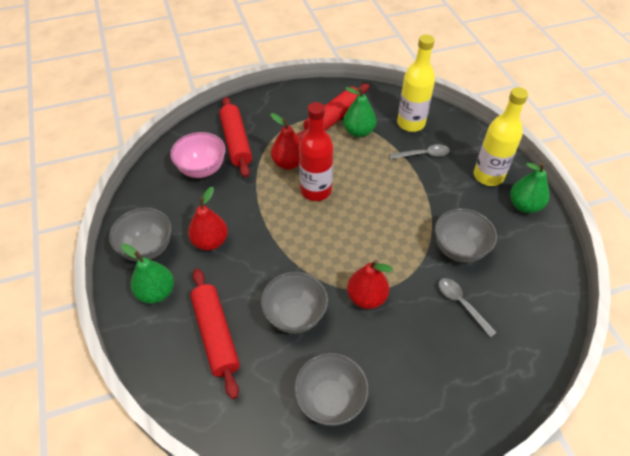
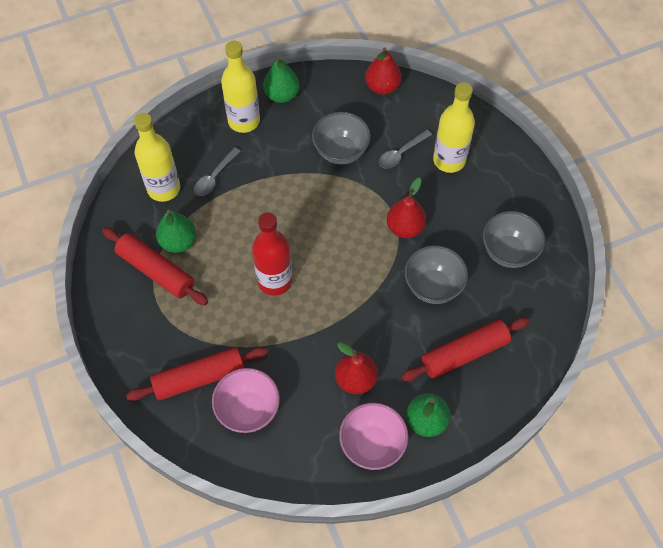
camera: 95 degrees left, 10 degrees up
(147, 248) = (372, 445): grey bowl -> pink bowl
(289, 163) = (233, 313): red pear -> red pear (382, 87)
(423, 154) = (214, 177): grey spoon -> grey spoon turned 135 degrees counterclockwise
(456, 352) = (449, 160): none -> yellow bottle

